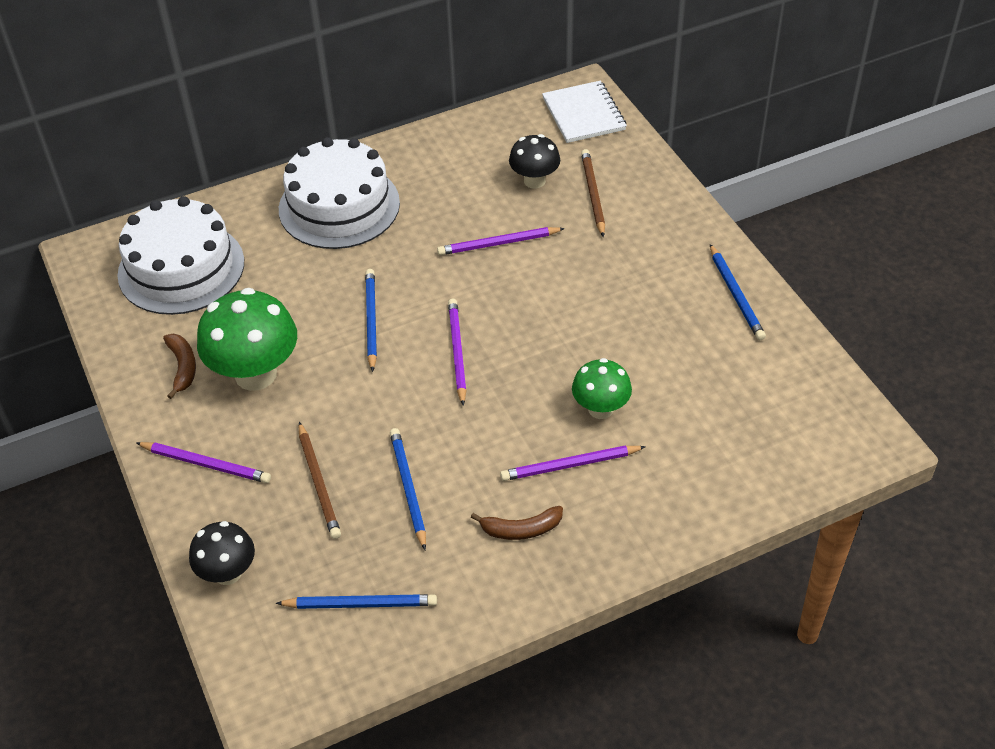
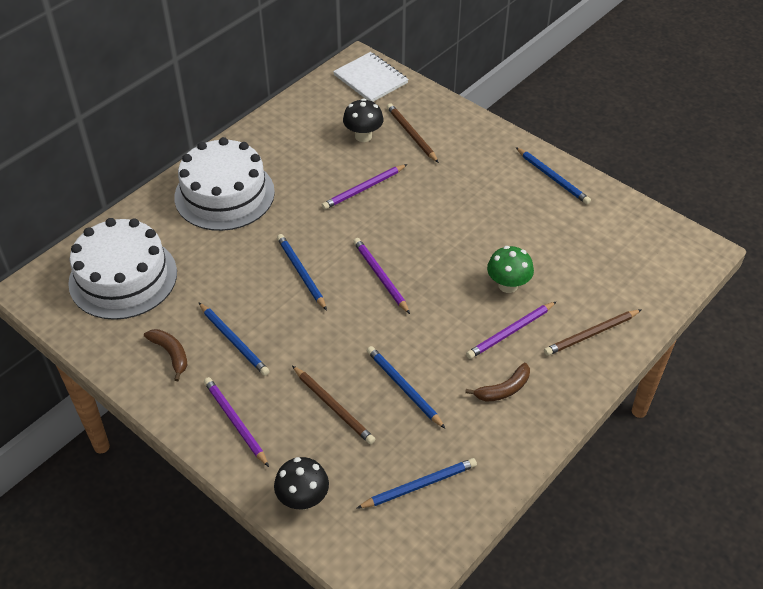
camera: 25 degrees left, 0 degrees up
(206, 464) = (235, 422): purple pencil -> purple pencil turned 120 degrees counterclockwise
(255, 374) = (234, 341): green mushroom -> blue pencil
(667, 500) = (591, 334): none -> brown pencil

